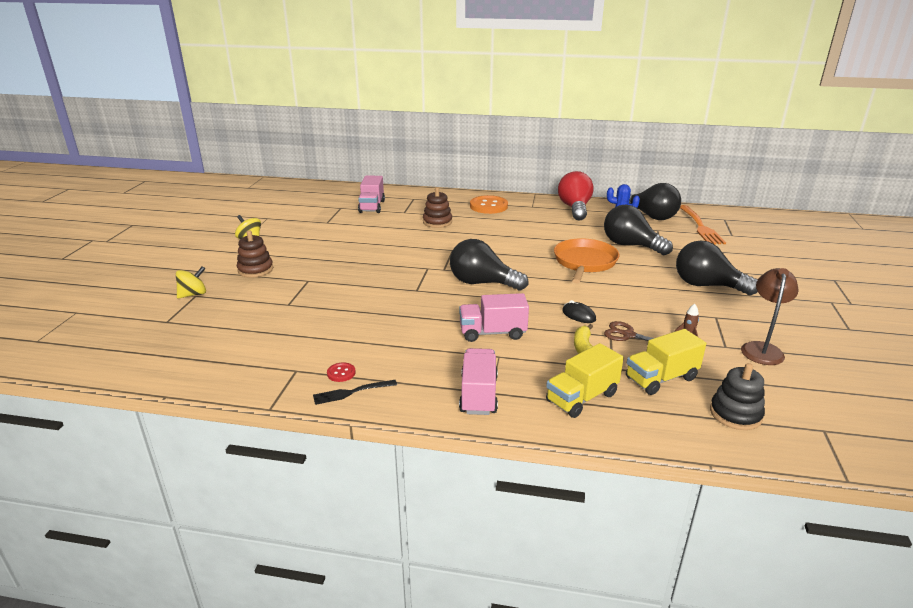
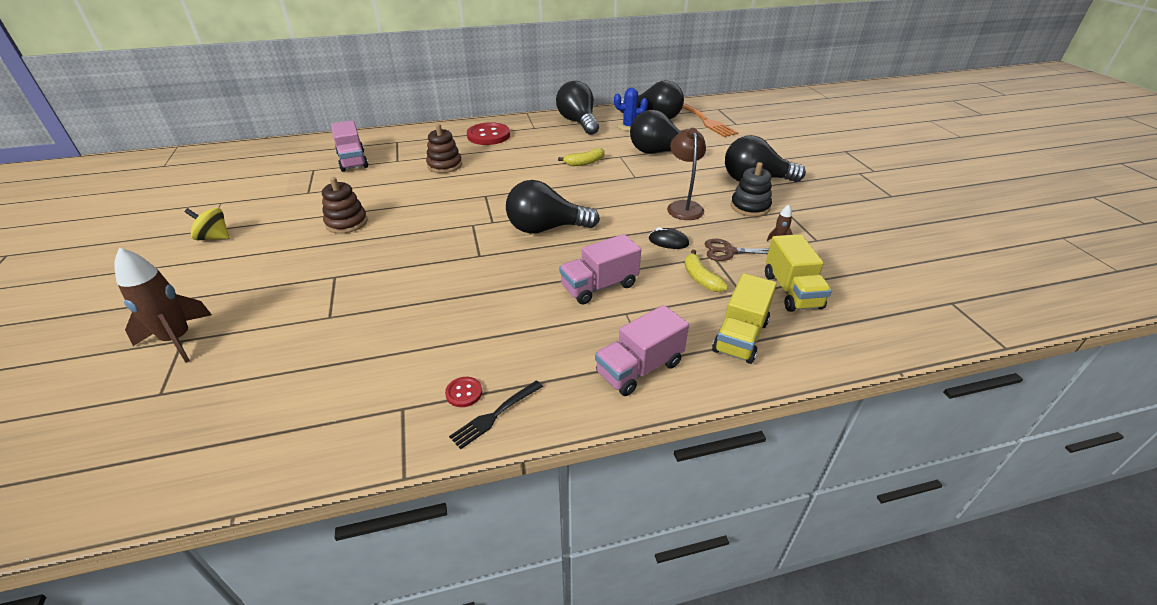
camera: 25 degrees left, 10 degrees up
(193, 294) = (178, 339): yellow spinning top -> brown rocket
(255, 270) = (250, 279): brown stacking toy -> brown stacking toy (346, 223)
(478, 395) = (639, 368): pink truck -> pink truck turned 105 degrees counterclockwise
(488, 206) = (488, 136): orange button -> red button
(554, 241) = (584, 163): none -> yellow banana
(575, 208) = (578, 122): red light bulb -> black light bulb
(584, 262) = (630, 180): orange pan -> none
(661, 378) = (792, 291): yellow truck -> yellow truck turned 45 degrees counterclockwise
(735, 414) = (878, 309): black stacking toy -> black stacking toy (750, 207)
(762, 349) = (845, 234): brown lamp -> brown lamp (683, 206)

